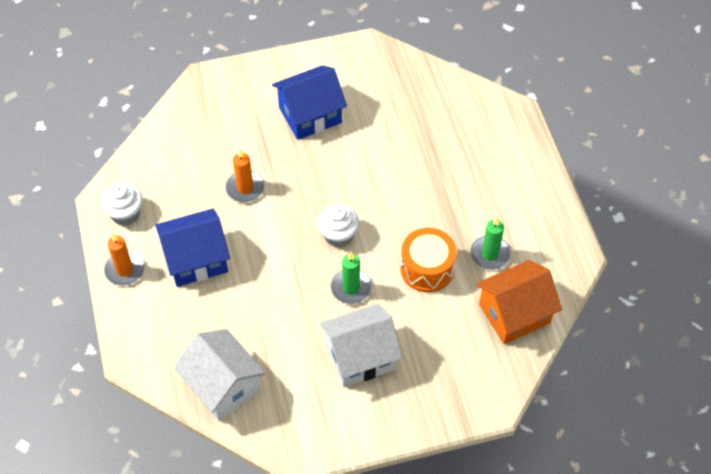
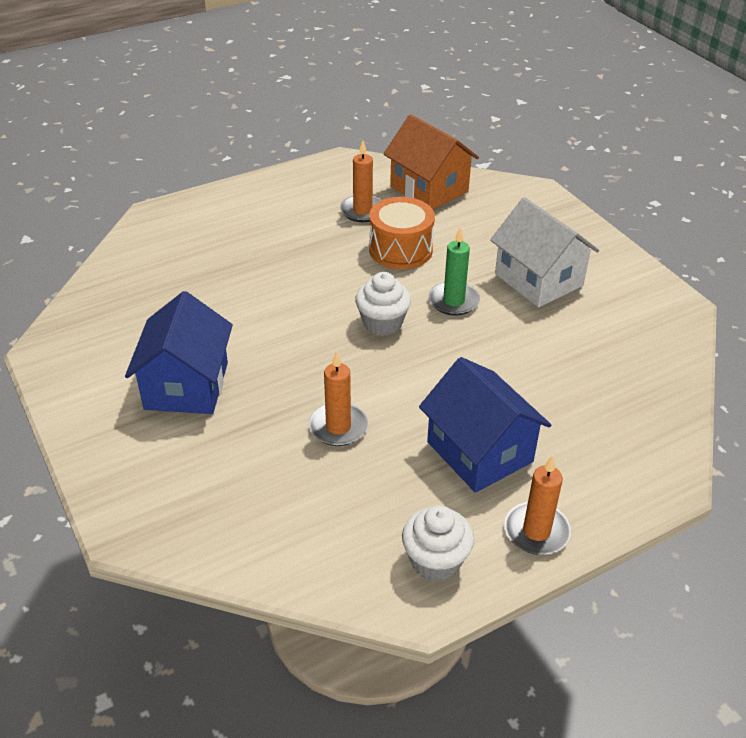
camera: 105 degrees left, 15 degrees down
(222, 385) = (645, 381): white house -> none
(310, 115) = (186, 385): blue house -> blue house turned 45 degrees clockwise
(490, 254) = (362, 211): green candle -> orange candle

